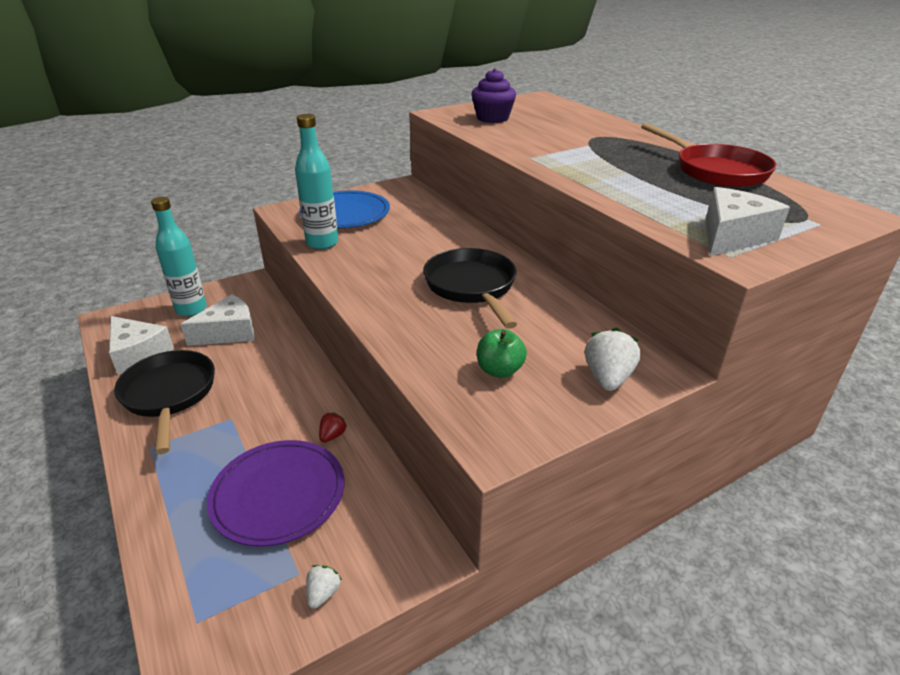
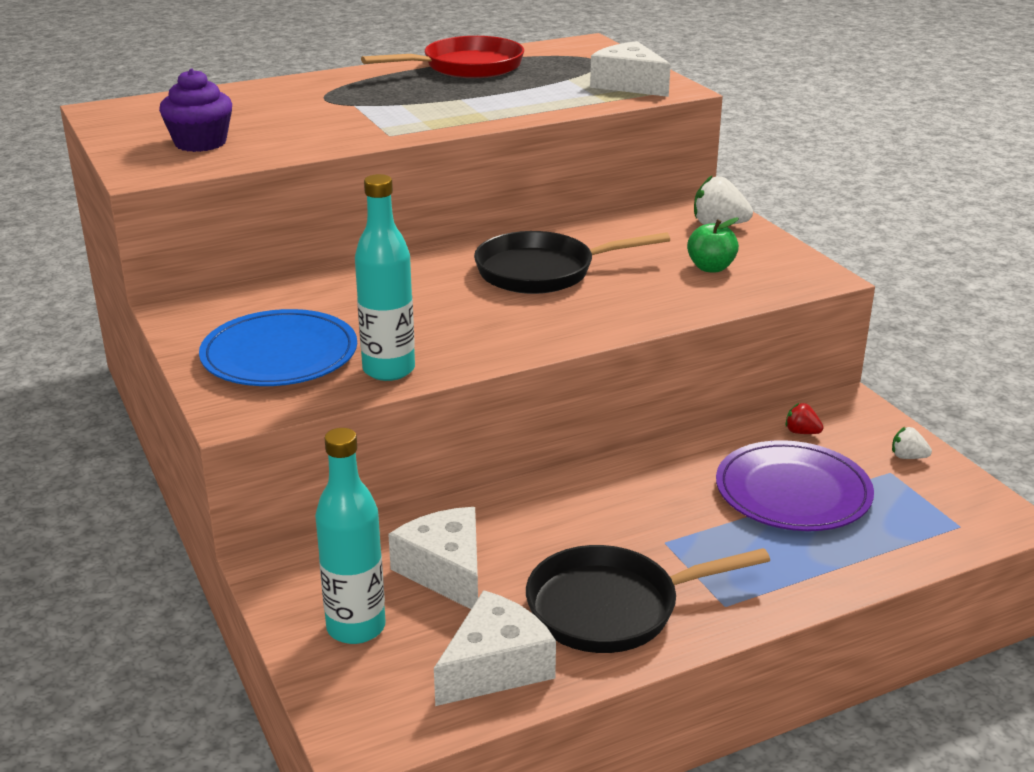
camera: 85 degrees left, 5 degrees down
(332, 435) = (694, 460): red strawberry -> red strawberry (801, 432)

